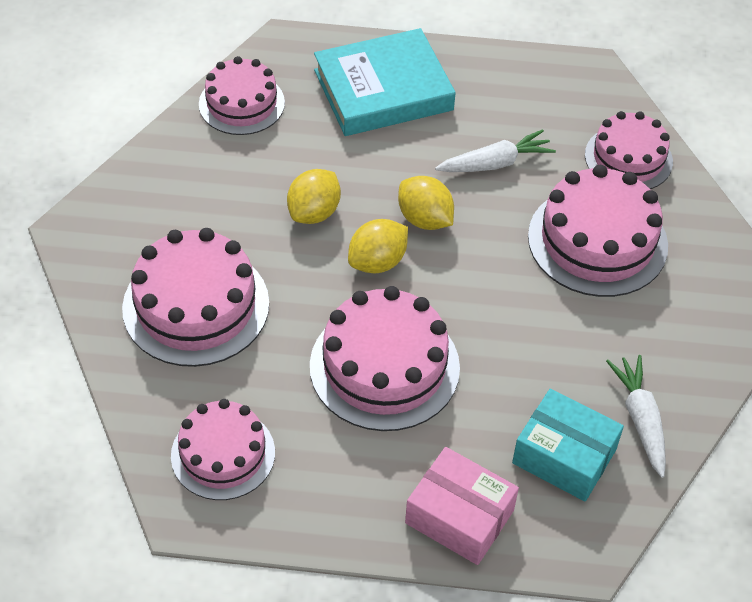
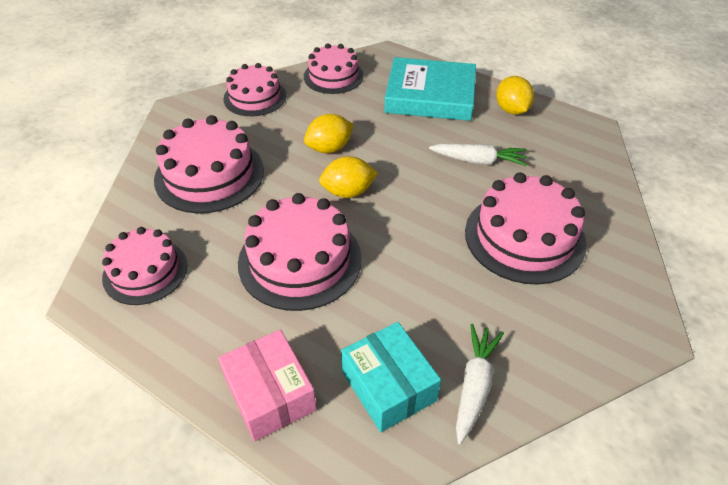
camera: 30 degrees right, 5 degrees down
(424, 219) = (401, 177): yellow lemon -> yellow lemon (511, 110)
(628, 158) = (586, 191): pink cake -> pink cake (255, 97)

